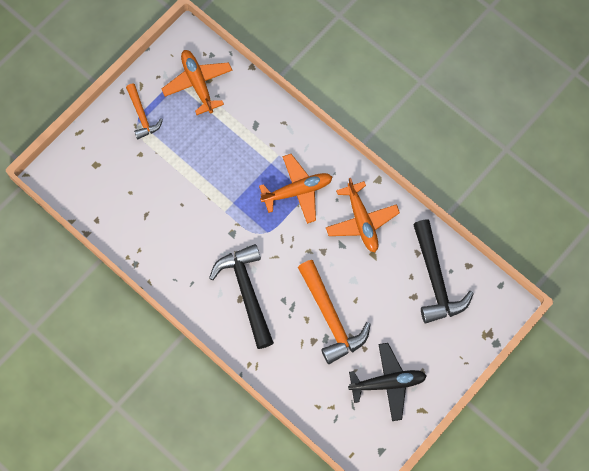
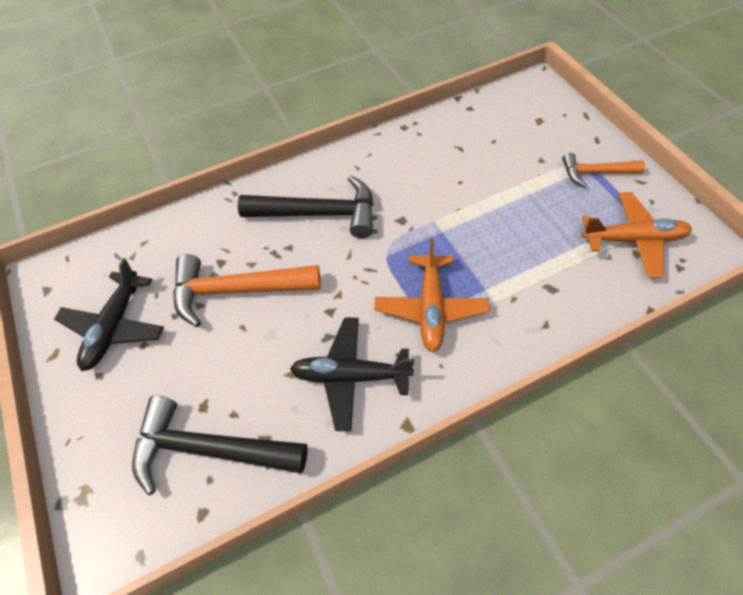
camera: 115 degrees right, 15 degrees down
(361, 221) = (350, 376): orange plane -> black plane

